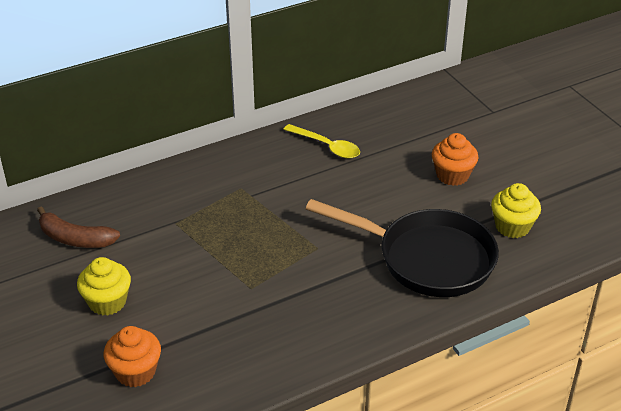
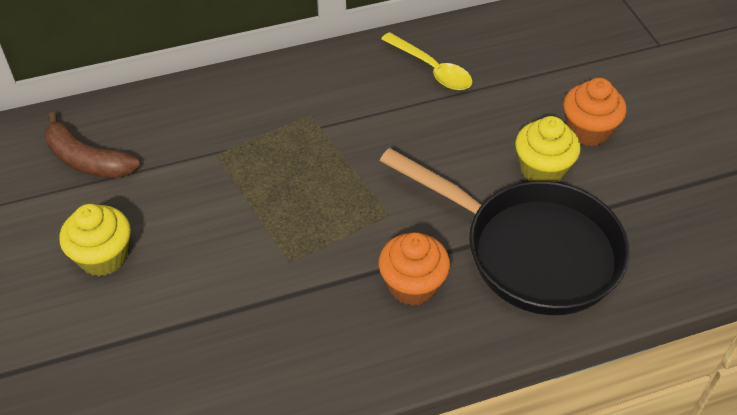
camera: 10 degrees right, 10 degrees up
(135, 372) = (112, 366): orange cupcake -> orange cupcake (412, 285)
(512, 226) = (656, 218): yellow cupcake -> yellow cupcake (542, 169)

